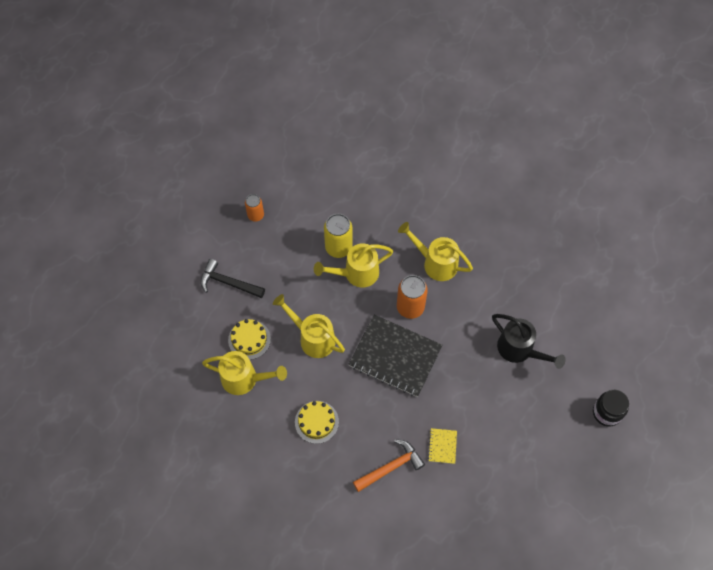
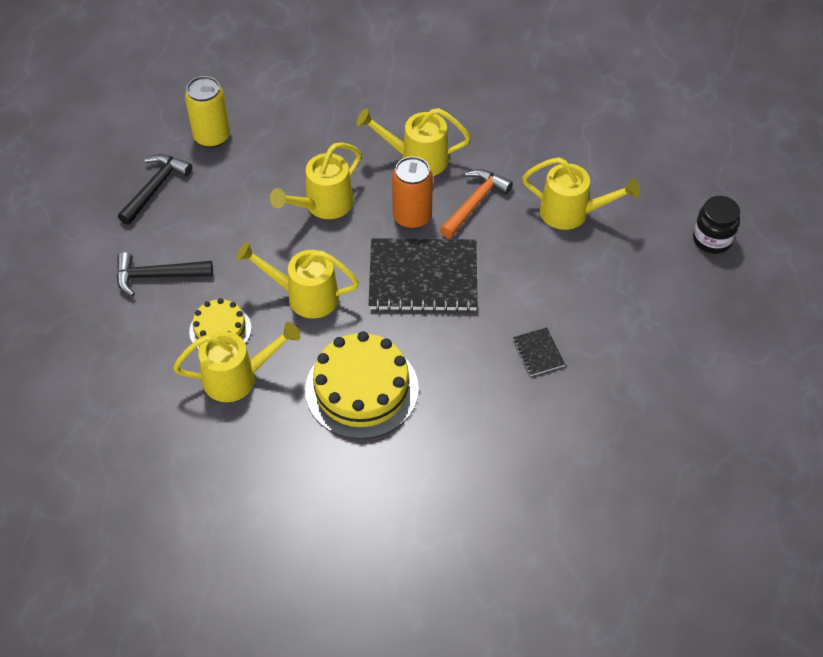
camera: 25 degrees left, 10 degrees down
(255, 215) = (155, 188): orange can -> black hammer
(316, 422) = (361, 389): yellow cake -> yellow cake, size x1.78
(338, 247) = (284, 185): yellow can -> yellow can (212, 137)
(391, 467) = (486, 402): orange hammer -> orange hammer (474, 203)
(442, 446) = (538, 352): yellow notebook -> black notebook
(519, 350) = (572, 213): black watering can -> yellow watering can

